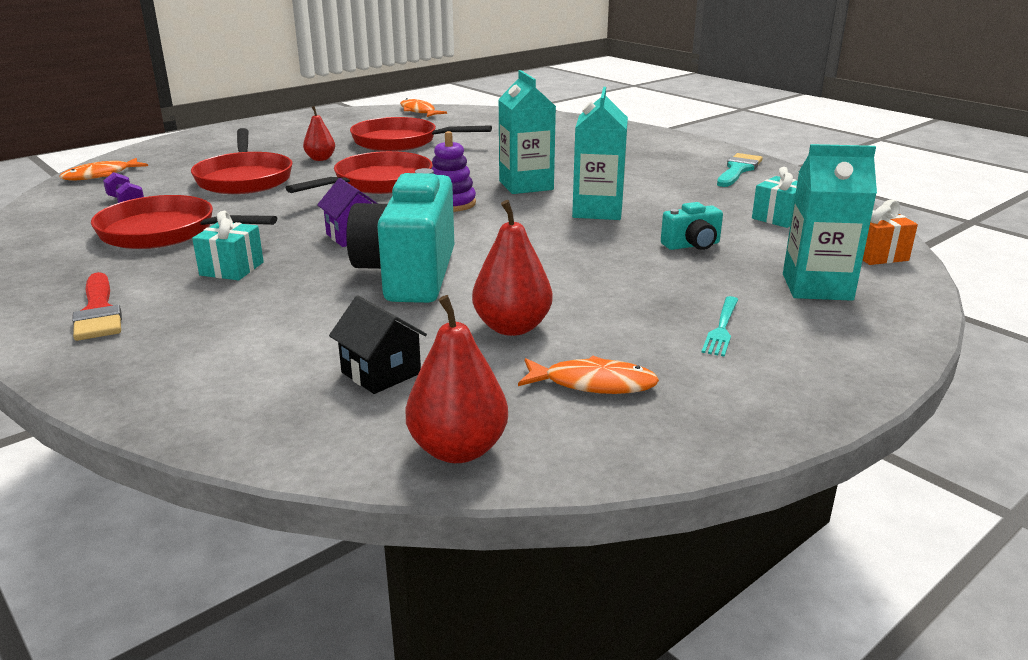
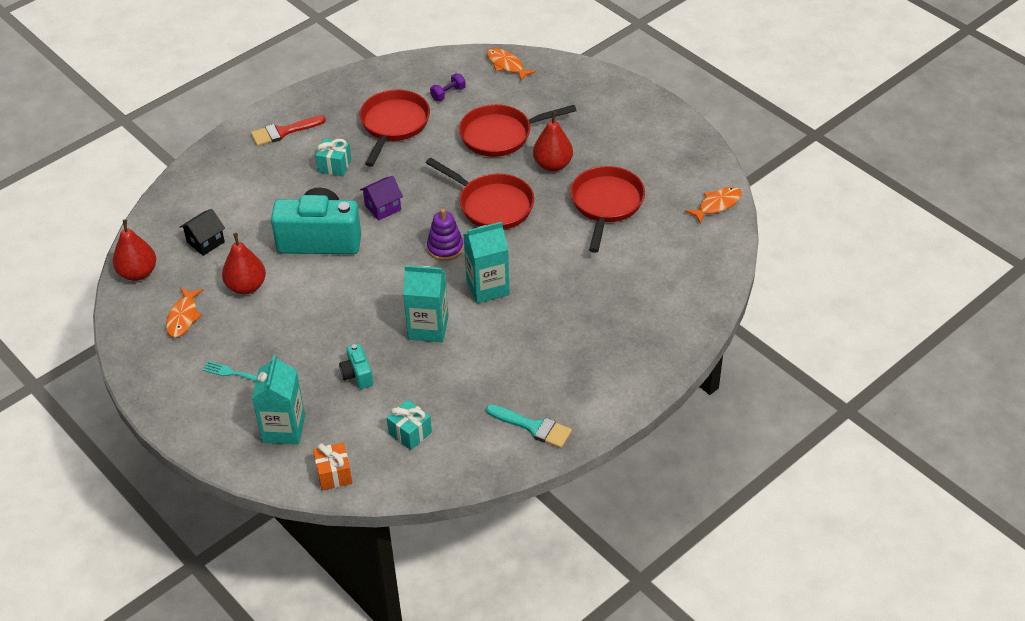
camera: 90 degrees right, 20 degrees up
(320, 159) = (553, 165): red pear -> red pear, size x1.59

